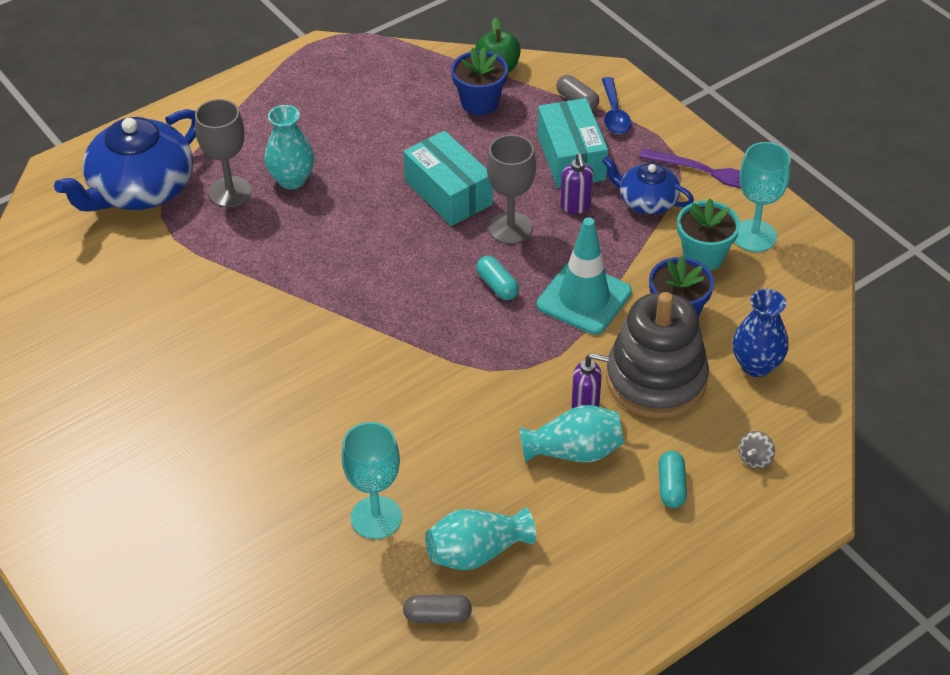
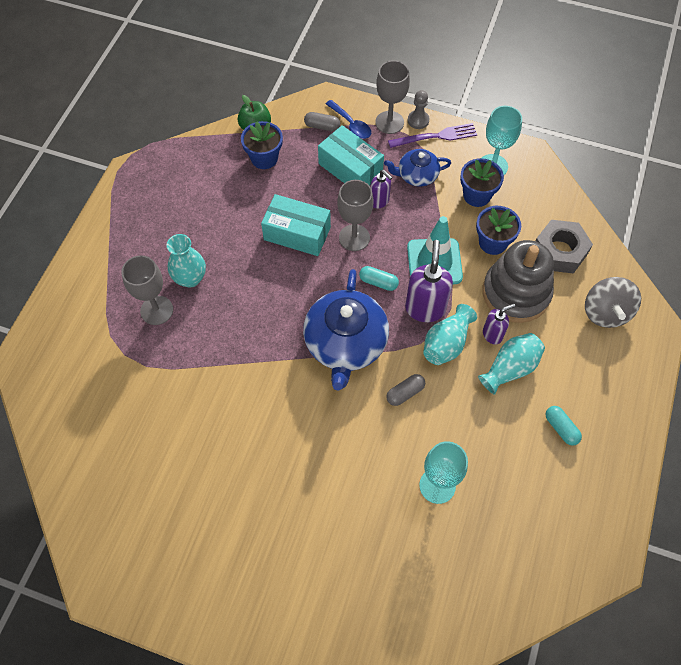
camera: 35 degrees left, 15 degrees up
(140, 189) = (93, 342): blue teapot -> blue teapot (345, 343)
(437, 616) = (524, 527): grey capsule -> grey capsule (405, 393)
(476, 552) = (511, 470): turquoise vase -> turquoise vase (446, 343)
(528, 339) = (425, 308): none -> purple soap dispenser
(664, 132) = (389, 122): none -> grey goblet
(671, 486) = (578, 358): turquoise capsule -> turquoise capsule (561, 428)
(702, 146) = (418, 120): none -> grey pawn
(703, 256) = (477, 195): turquoise flower pot -> blue flower pot
(755, 459) = (605, 312): grey spinning top -> grey spinning top, size x2.19
(756, 365) = (559, 251): blue vase -> grey nut

